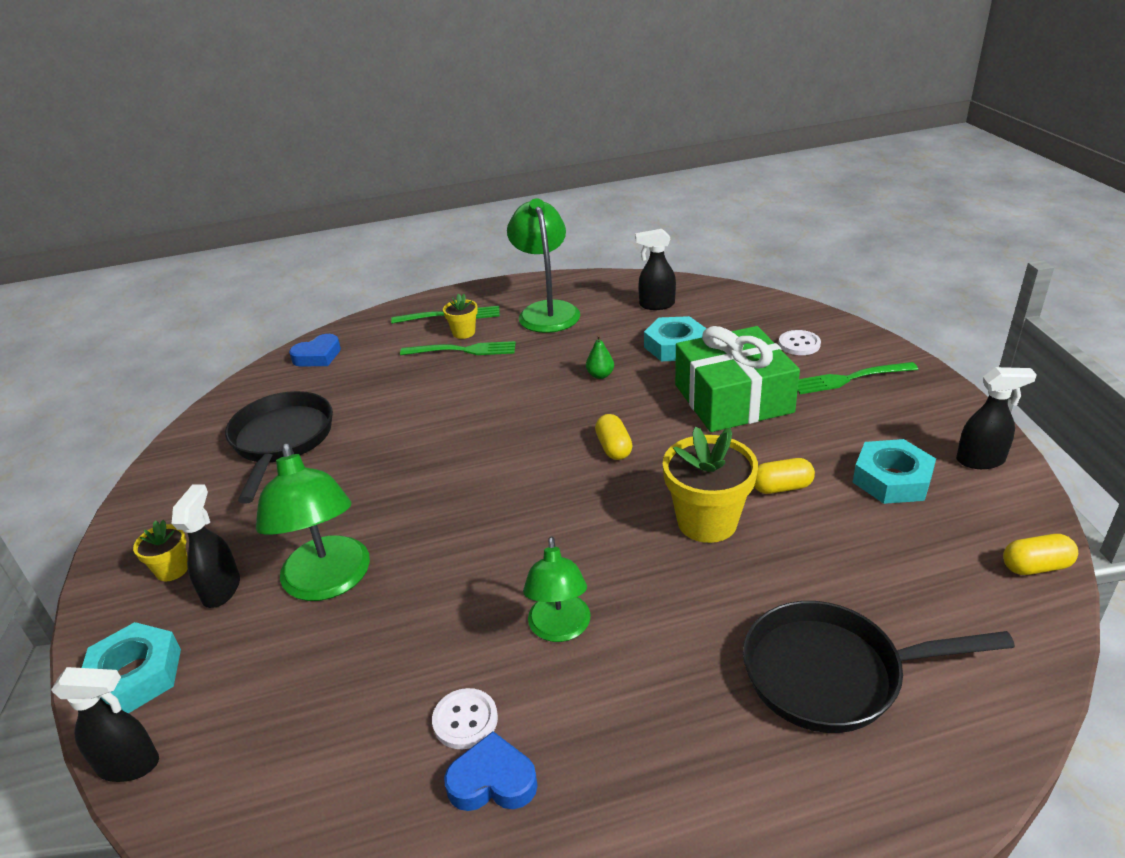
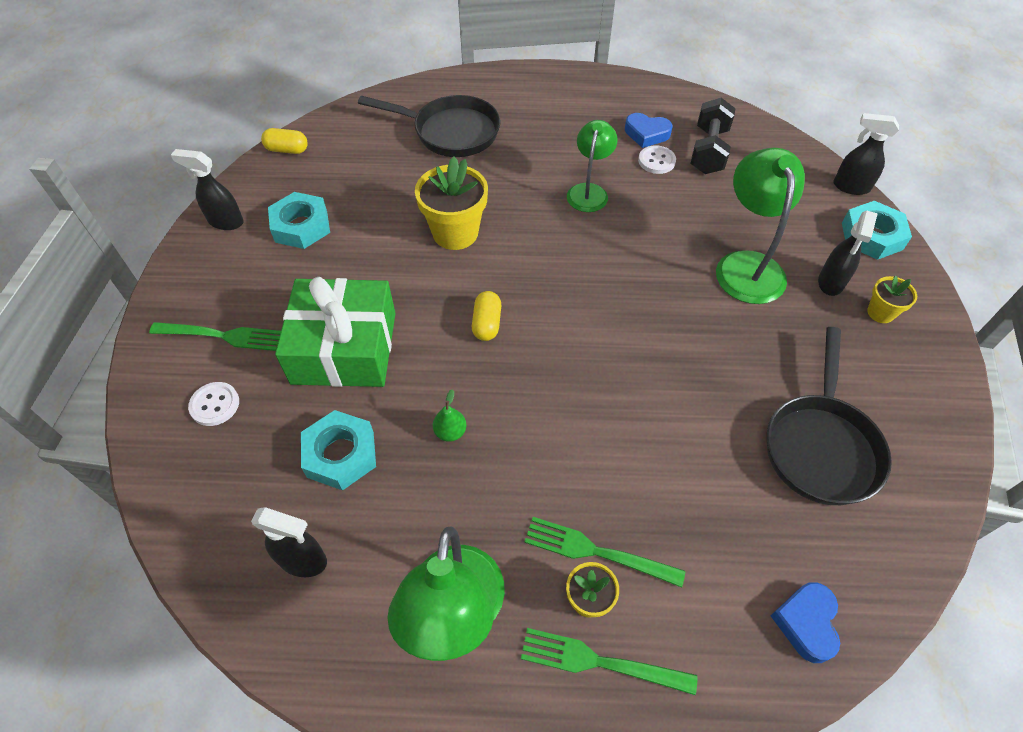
camera: 165 degrees left, 20 degrees up
(318, 356) = (806, 623): blue heart -> blue heart turned 60 degrees counterclockwise
(373, 773) = (708, 151): none -> black dumbbell
(781, 487) = (382, 243): yellow capsule -> none

